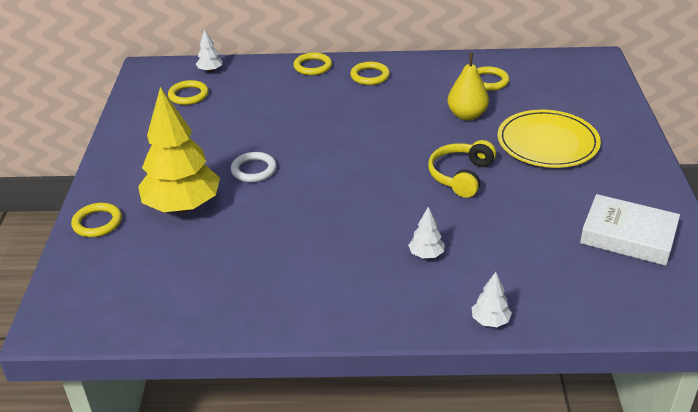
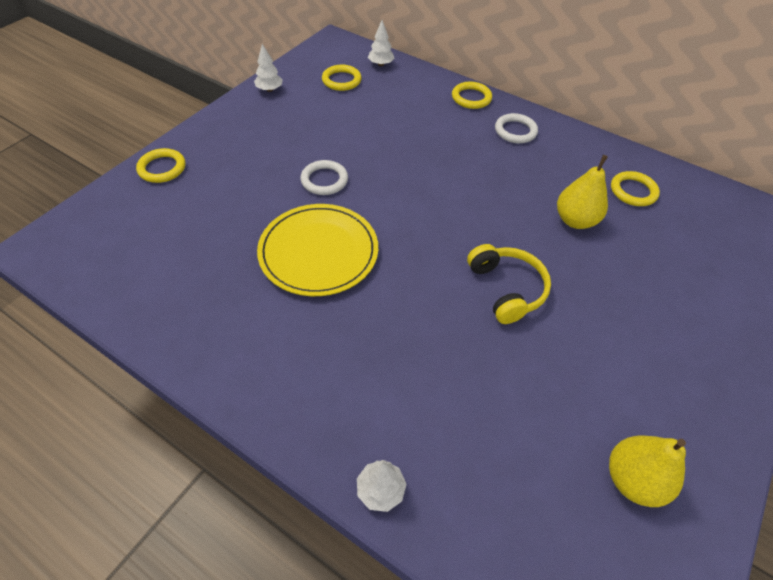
camera: 30 degrees right, 15 degrees up
(182, 206) = (236, 187): yellow tree -> none
(370, 76) = (515, 131): yellow ring -> white ring
(426, 254) = (390, 363): white tree -> white tree (269, 89)
(461, 176) = (507, 289): yellow headphones -> yellow headphones turned 105 degrees clockwise
(547, 142) = (637, 298): yellow plate -> yellow plate (318, 252)
(628, 236) = (633, 479): white book -> yellow pear

